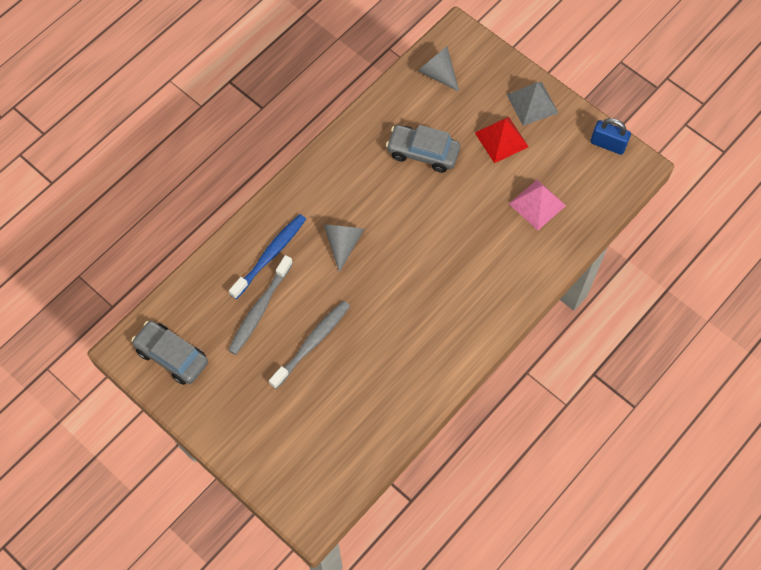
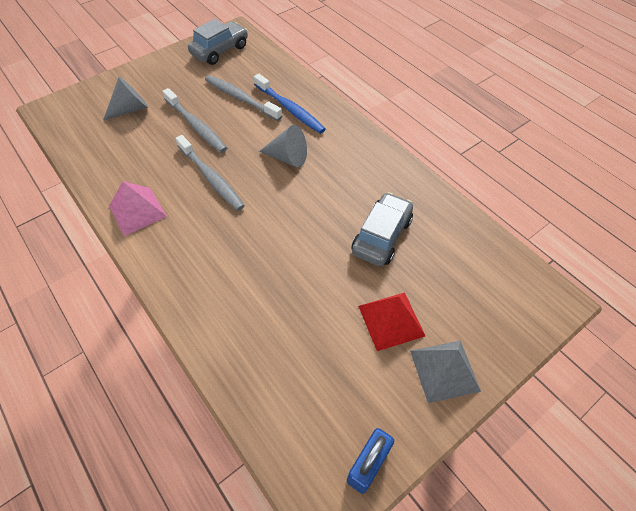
camera: 100 degrees right, 10 degrees down
(383, 307) = (211, 178): none -> grey toothbrush
(438, 73) = (491, 268): grey cone -> grey cone (130, 109)
(537, 204) = (290, 343): pink pyramid -> pink pyramid (137, 211)

